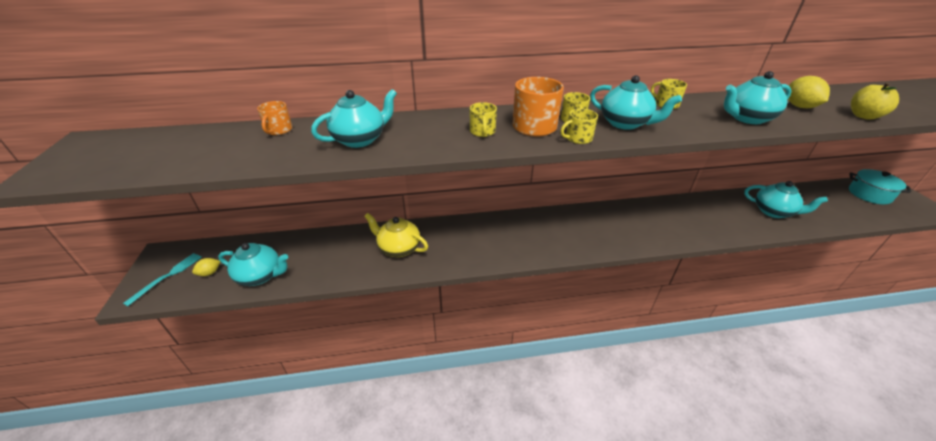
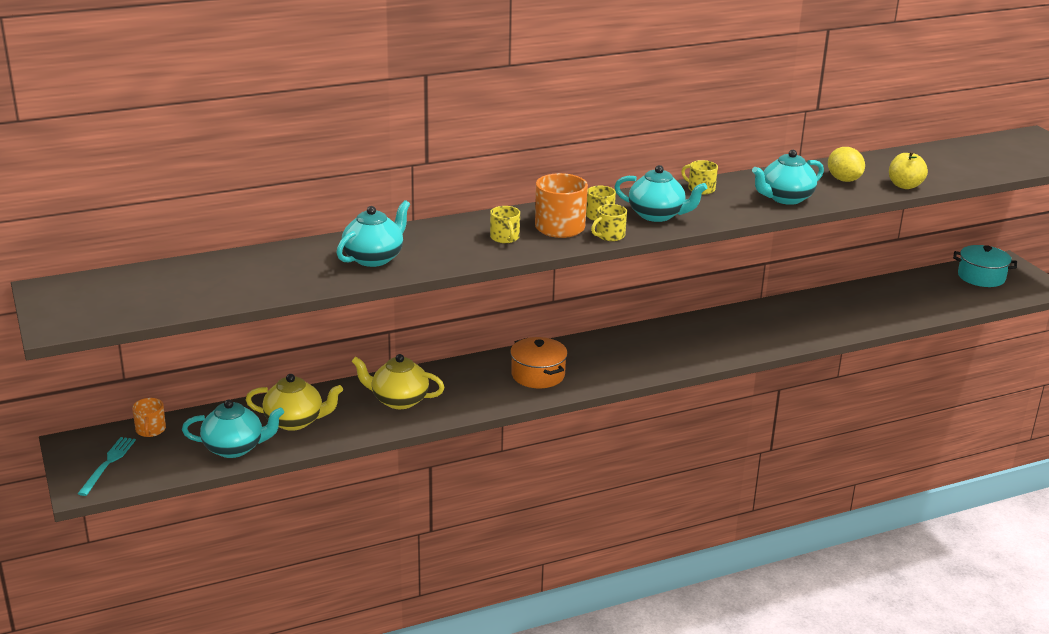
camera: 15 degrees left, 10 degrees down
(209, 273) = (163, 453): yellow lemon -> none
(278, 130) = (269, 257): orange mug -> orange mug (150, 430)
(317, 257) = (295, 421): none -> yellow teapot
(509, 239) = (538, 375): none -> orange pot
(773, 212) = (863, 309): turquoise teapot -> none

